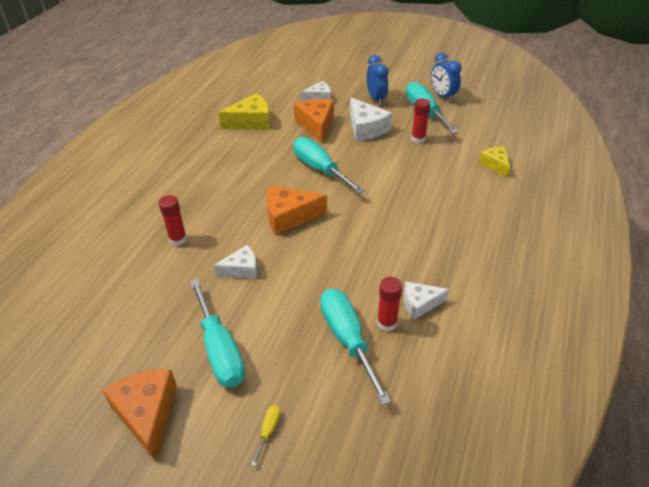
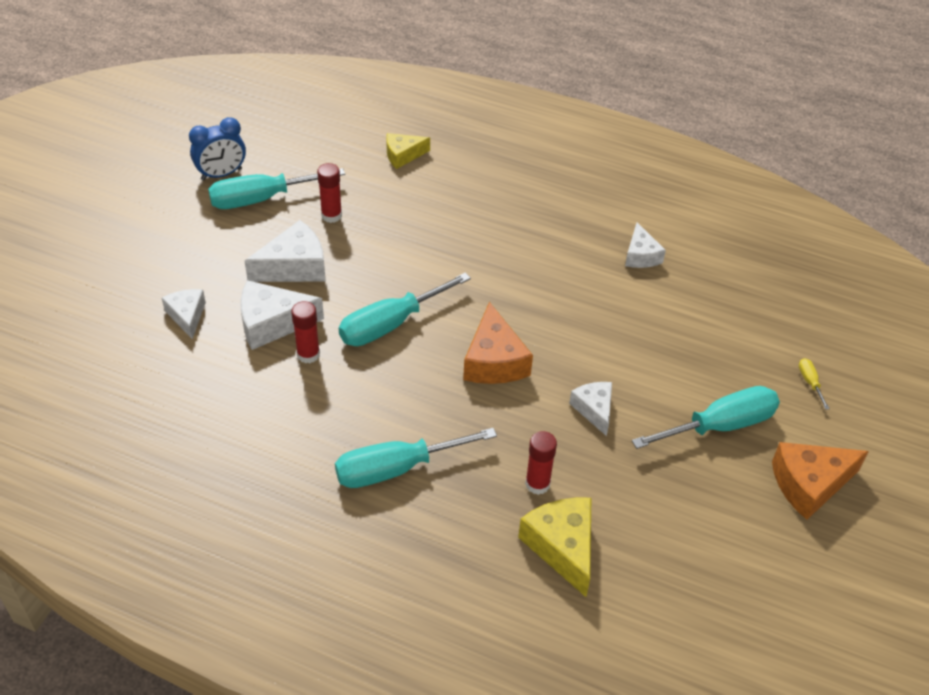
camera: 90 degrees left, 5 degrees up
(251, 122) = (243, 407): yellow cheese -> yellow cheese (562, 547)
(268, 431) = (810, 382): yellow screwdriver -> yellow screwdriver turned 60 degrees clockwise
(316, 125) = (272, 323): orange cheese -> white cheese
(347, 339) = (693, 317): turquoise screwdriver -> turquoise screwdriver (396, 468)
(376, 99) = (209, 247): blue clock -> none
(387, 323) = (669, 284): red glue stick -> red glue stick (308, 354)

